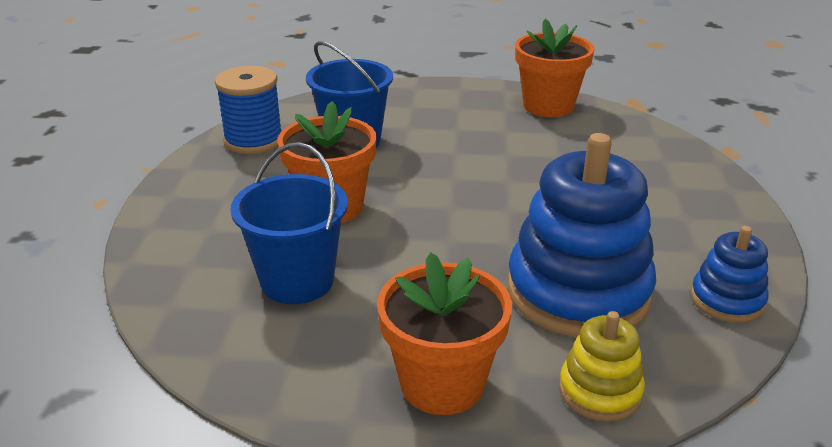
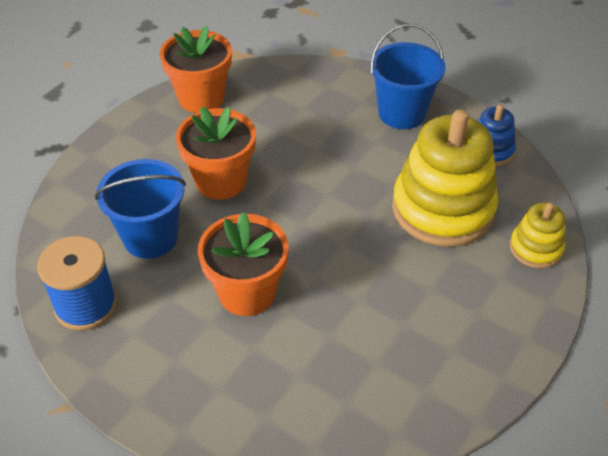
camera: 60 degrees left, 15 degrees up
(297, 281) = (335, 352): blue bucket -> blue bucket (402, 113)
(442, 384) = (492, 317): orange flower pot -> orange flower pot (221, 181)
(578, 292) = (443, 209): blue stacking toy -> yellow stacking toy

